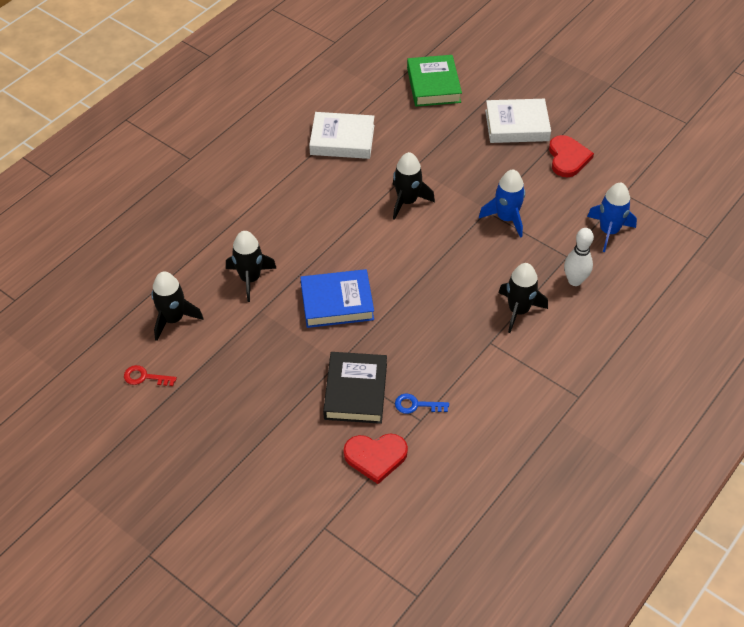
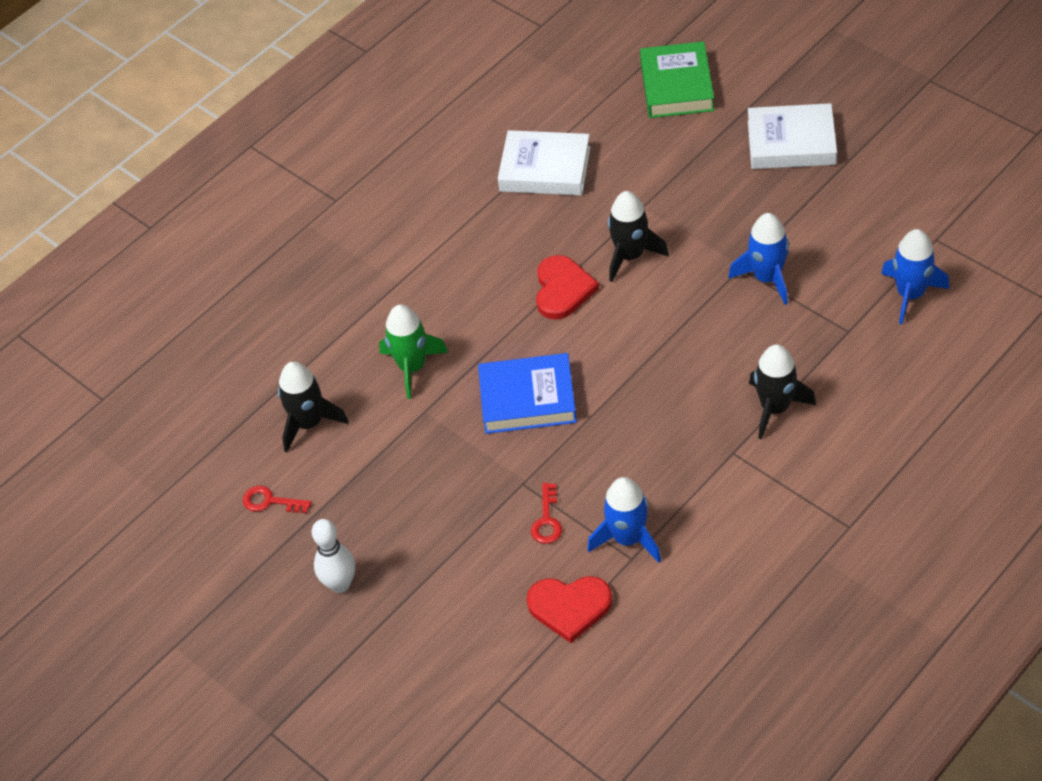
camera: 10 degrees right, 0 degrees up
(250, 279) = (412, 367): black rocket -> green rocket
(355, 391) = (547, 520): black book -> red key
(416, 405) = (628, 538): blue key -> blue rocket
(567, 158) = (860, 189): red heart -> red heart (562, 289)
(575, 280) = (856, 365): white bowling pin -> white bowling pin (340, 584)

